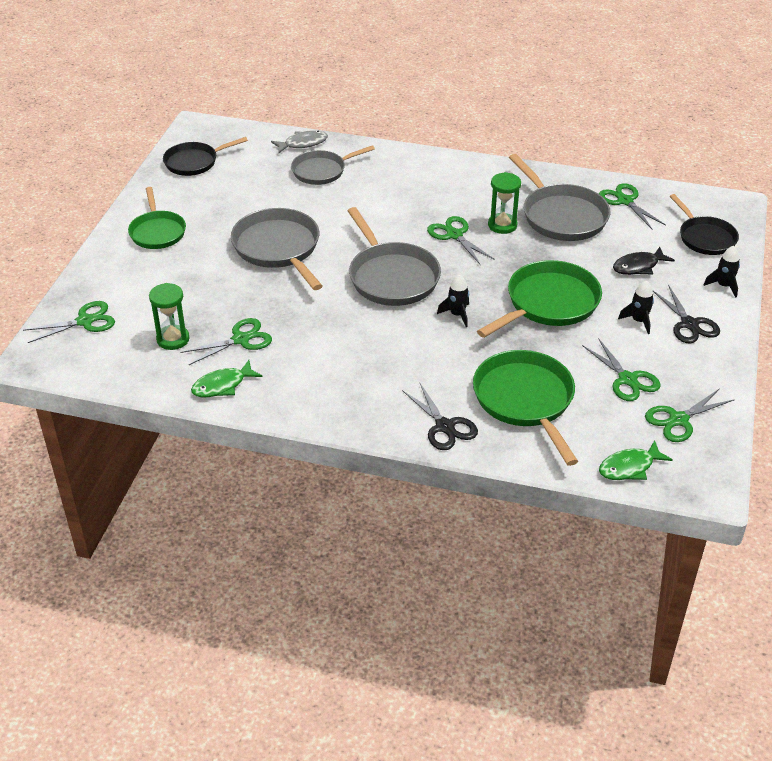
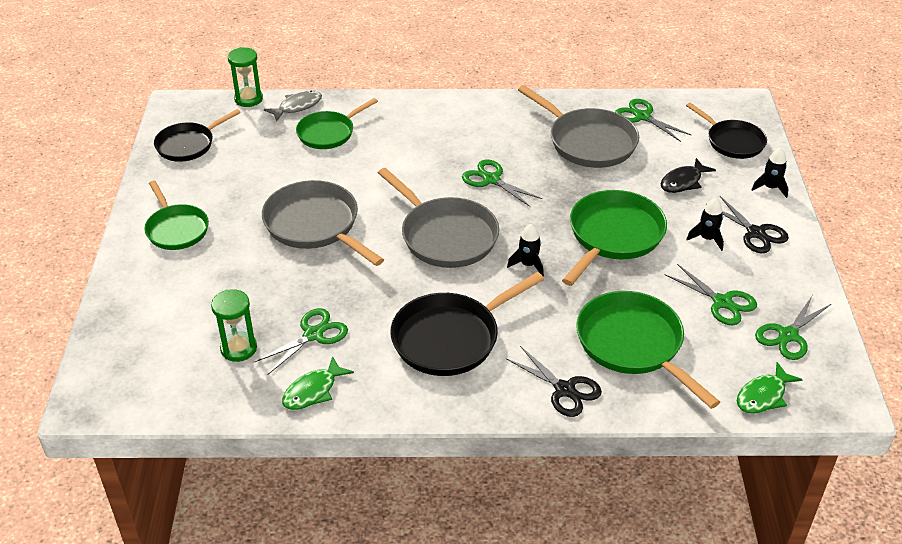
camera: 15 degrees left, 0 degrees up
(85, 321) = (132, 346): green scissors -> none
(322, 171) = (328, 133): grey pan -> green pan
(360, 364) = (450, 338): none -> black pan
(502, 225) = (534, 161): green hourglass -> green hourglass (248, 99)

